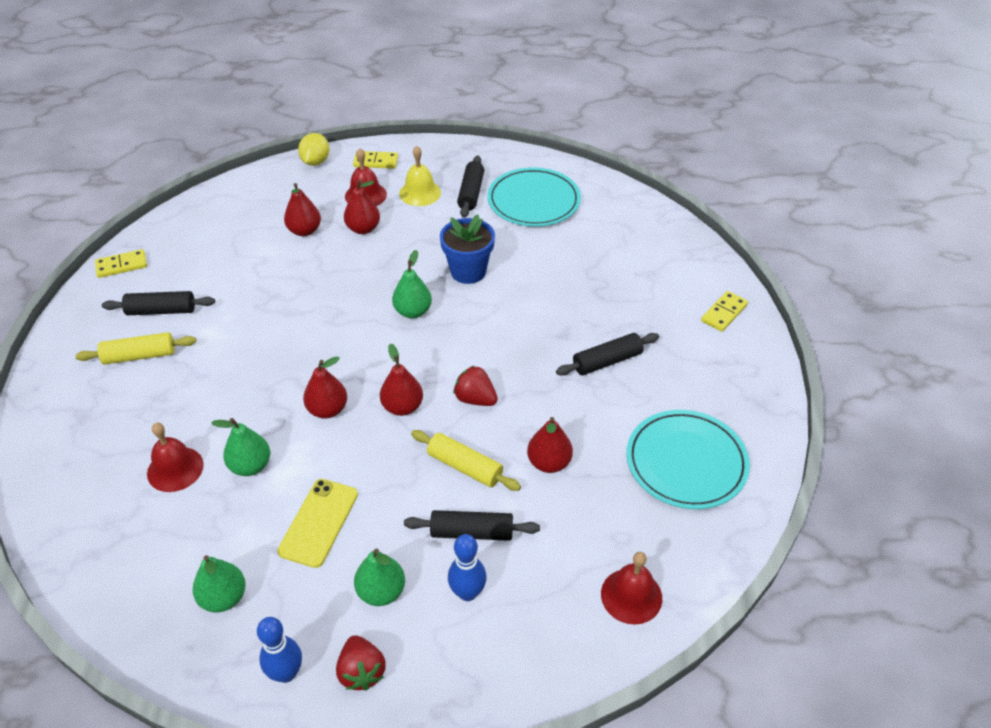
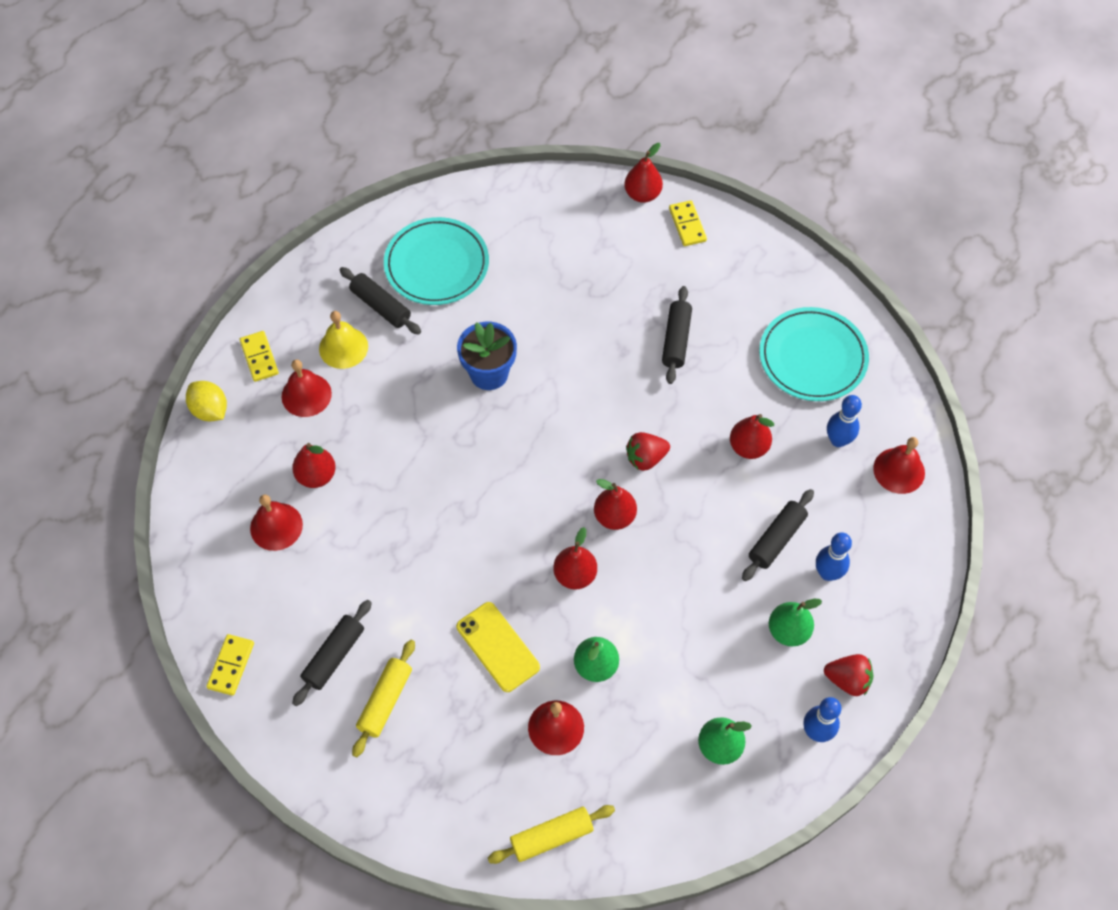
camera: 55 degrees left, 15 degrees up
(248, 232) = (276, 526): none -> red bell
(319, 522) = (693, 642): yellow phone -> yellow phone (498, 647)
(363, 229) = (357, 424): red pear -> red pear (642, 194)
(376, 162) = (259, 357): yellow domino -> yellow domino turned 60 degrees counterclockwise
(413, 311) = (506, 446): green pear -> none
(465, 467) = (711, 507): yellow rolling pin -> yellow rolling pin (551, 837)
(618, 527) = (838, 440): none -> blue bowling pin

